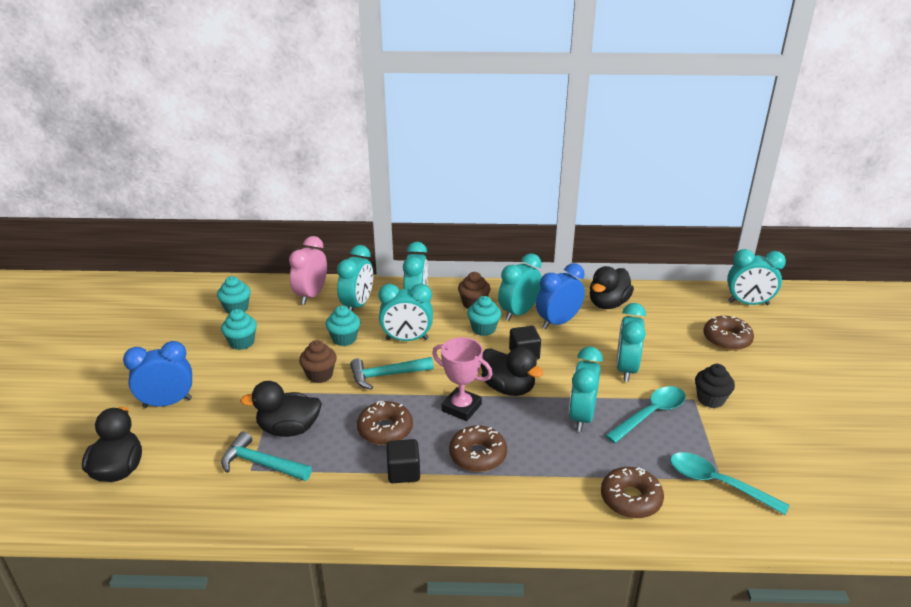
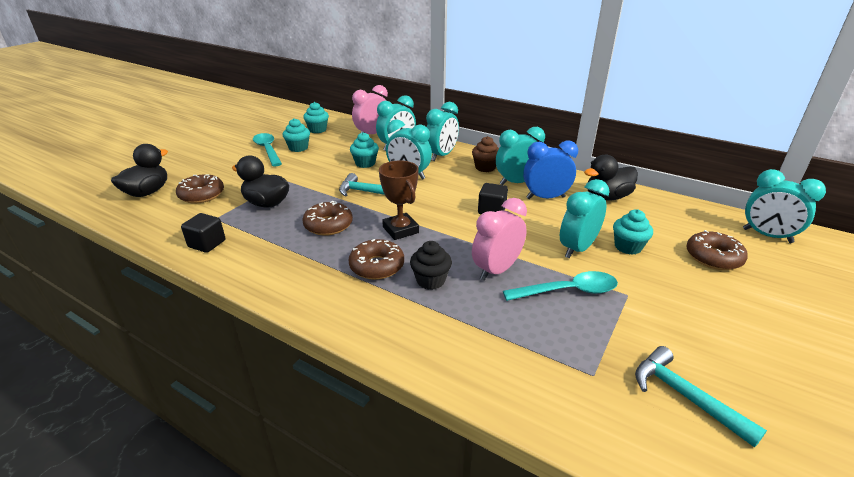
camera: 30 degrees right, 0 degrees up
(167, 403) = (217, 167): blue clock -> none
(262, 464) = (226, 217): turquoise hammer -> turquoise hammer (685, 396)
(320, 375) = (324, 179): brown cupcake -> none
(403, 472) = (309, 257): black cube -> black cube (207, 244)
(461, 407) = (400, 230): pink trophy -> brown trophy
(483, 329) = (475, 185): turquoise cupcake -> turquoise cupcake (628, 247)
(508, 388) = (453, 229): black duck -> none
(581, 417) = (496, 270): turquoise clock -> pink clock
(630, 499) = (477, 353): brown donut -> brown donut (202, 195)
(710, 399) = (647, 301): black cupcake -> black cupcake (430, 280)
(718, 483) = (585, 378): turquoise spoon -> turquoise spoon (268, 150)

